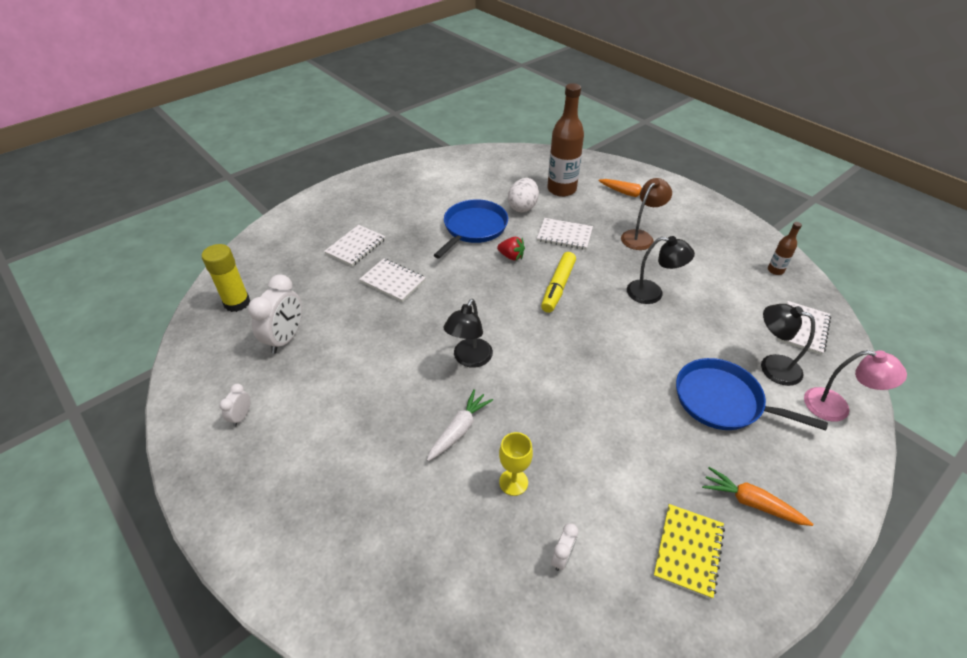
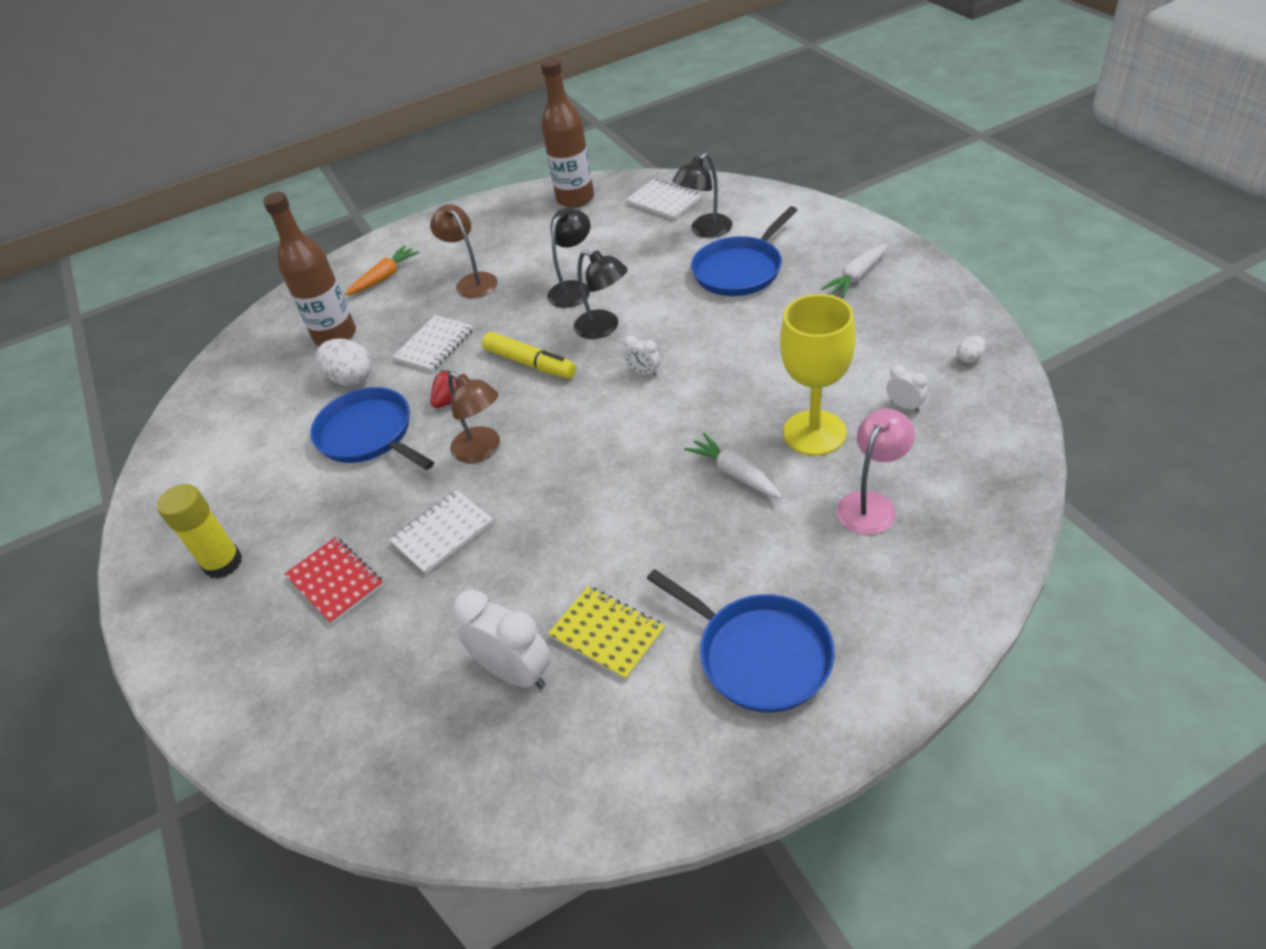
camera: 70 degrees left, 0 degrees up
(237, 303) = (399, 756): yellow glue stick -> yellow glue stick (223, 563)
(241, 416) = (660, 721): white clock -> white clock (644, 373)
(286, 466) = (759, 655): none -> blue pan
(355, 247) = (335, 582): white notebook -> red notebook
(466, 282) = (482, 450): none -> brown lamp
(469, 359) = (626, 457): black lamp -> black lamp (604, 328)
(513, 482) = (814, 433): yellow goblet -> yellow goblet, size x1.90
(650, 623) = (969, 358): none -> white egg
(688, 551) = (902, 323): yellow notebook -> yellow notebook (607, 634)
(751, 502) = (856, 277): orange carrot -> white carrot
(775, 270) = (575, 199): brown bottle -> brown bottle, size x2.13
(836, 407) = (763, 206): pink lamp -> pink lamp (871, 504)

